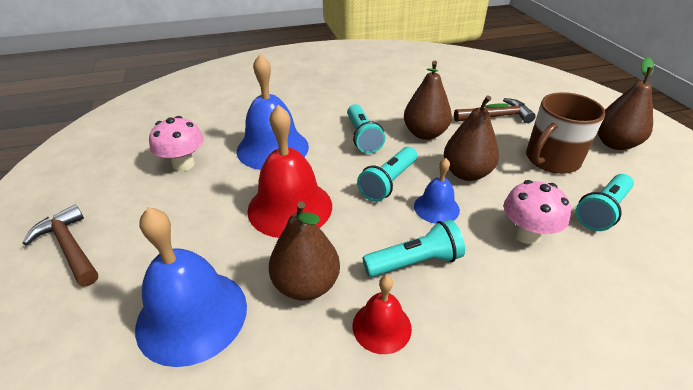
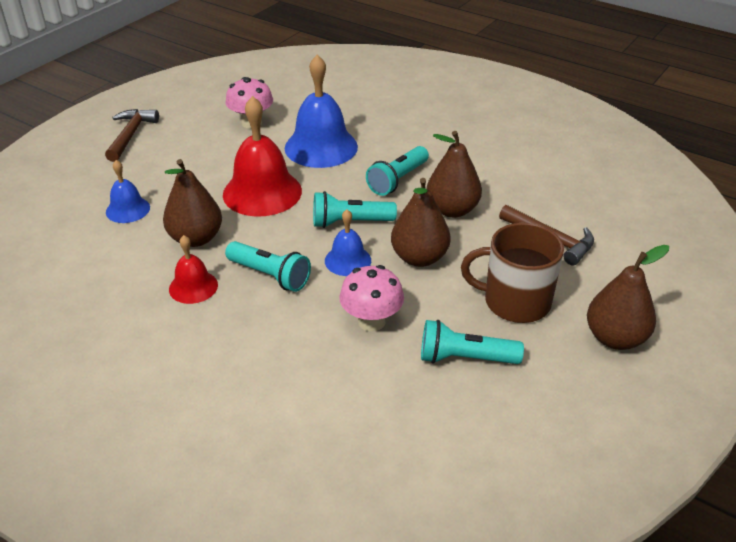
camera: 50 degrees right, 0 degrees up
(192, 315) = (128, 209): blue bell -> blue bell, size x0.54

